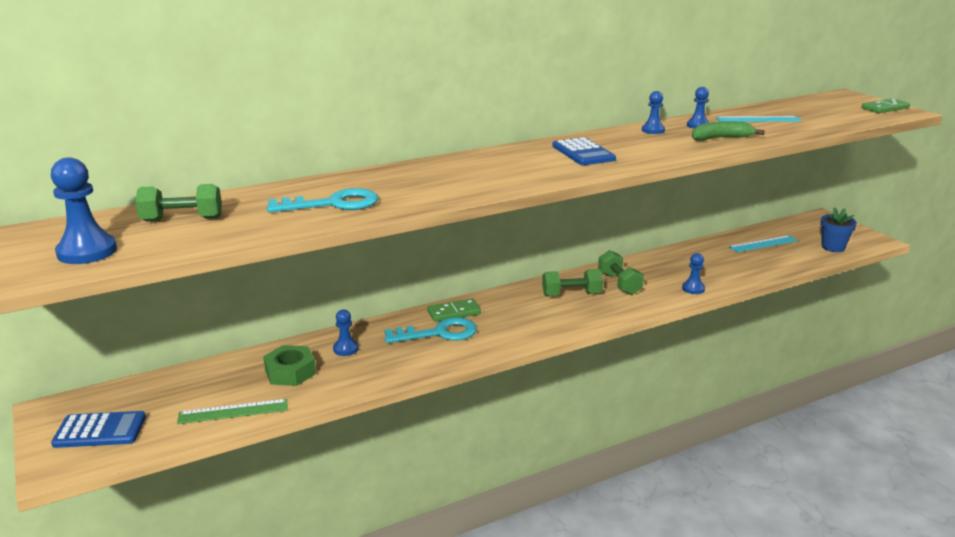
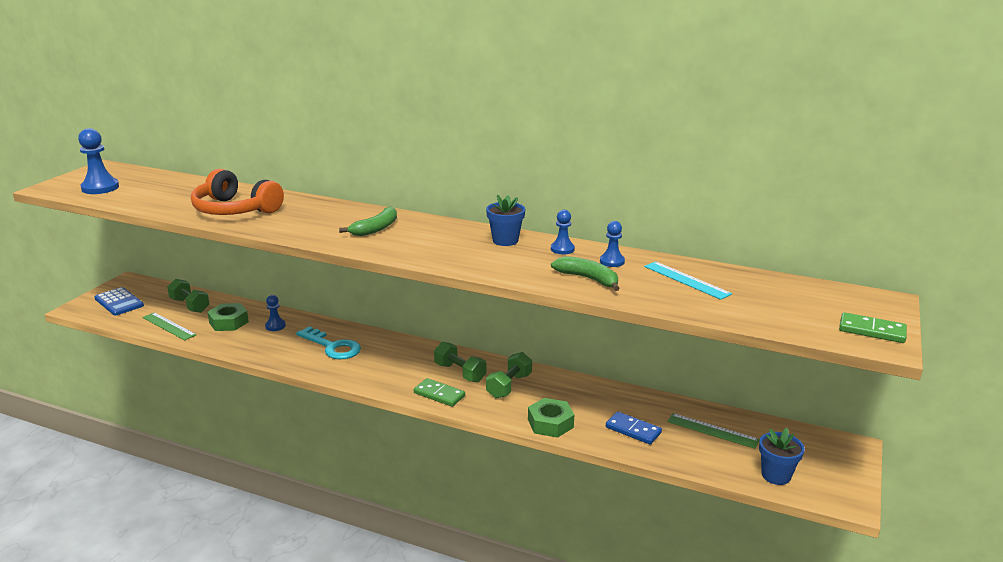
camera: 50 degrees right, 0 degrees up
(182, 219) = (167, 188): green dumbbell -> green dumbbell (190, 305)
(333, 204) = (235, 210): turquoise key -> orange headphones
(454, 312) = (369, 340): green domino -> green domino (439, 394)
(502, 167) = (376, 229): none -> green banana
(583, 153) = (453, 242): blue calculator -> none
(607, 139) = (505, 240): none -> blue flower pot
(693, 289) = (550, 423): blue pawn -> green nut
(735, 266) = (633, 430): none -> blue domino
(763, 244) = (712, 430): turquoise ruler -> green ruler

